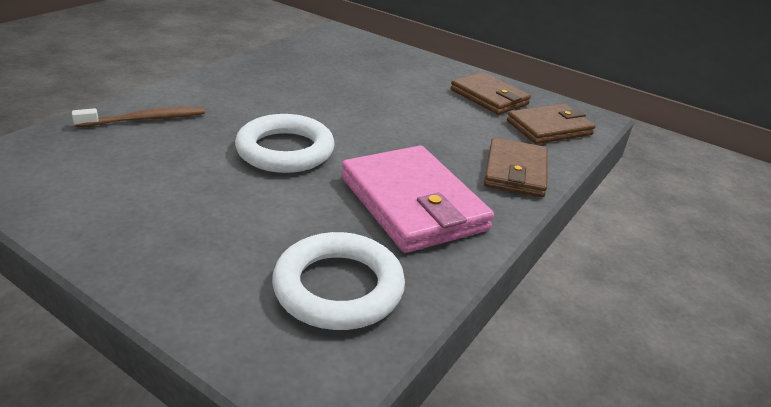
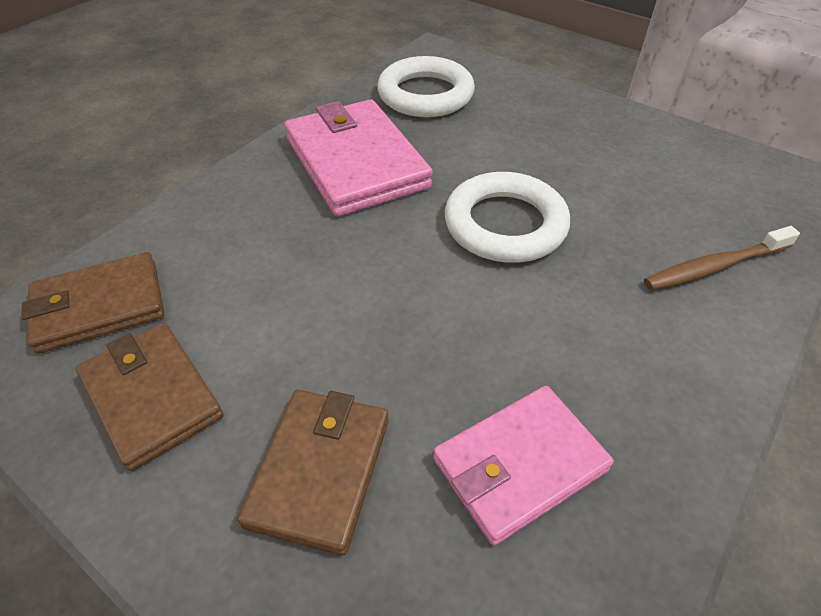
camera: 175 degrees left, 15 degrees up
(312, 71) = (519, 465): none -> pink wallet
(515, 171) = (217, 211): brown wallet -> brown wallet (320, 470)

